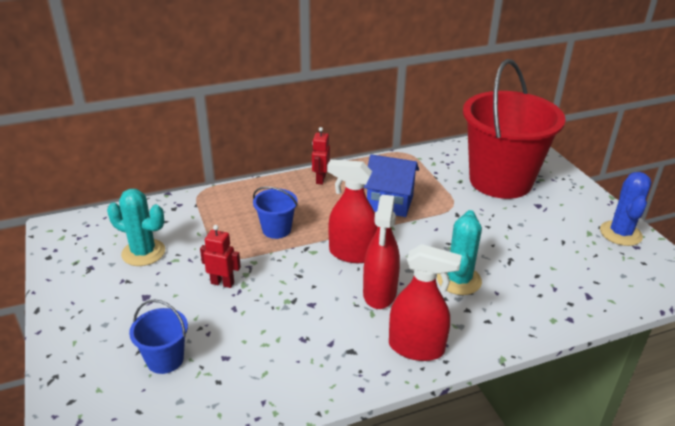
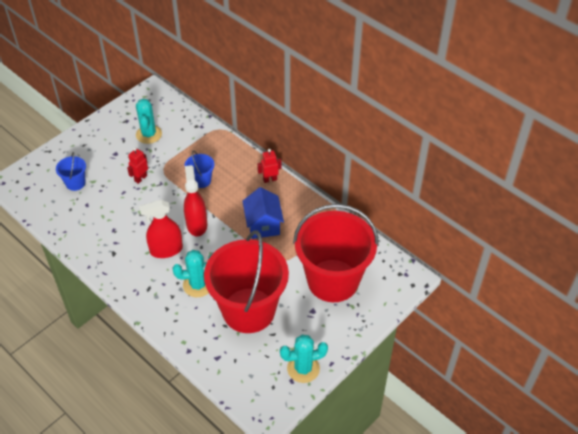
camera: 65 degrees right, 15 degrees up
(222, 283) = (140, 178): red robot -> red robot turned 135 degrees counterclockwise
(416, 347) = (128, 280): red spray bottle -> none
(520, 249) = (248, 310): none -> red bucket
(620, 233) = (303, 368): blue cactus -> turquoise cactus

